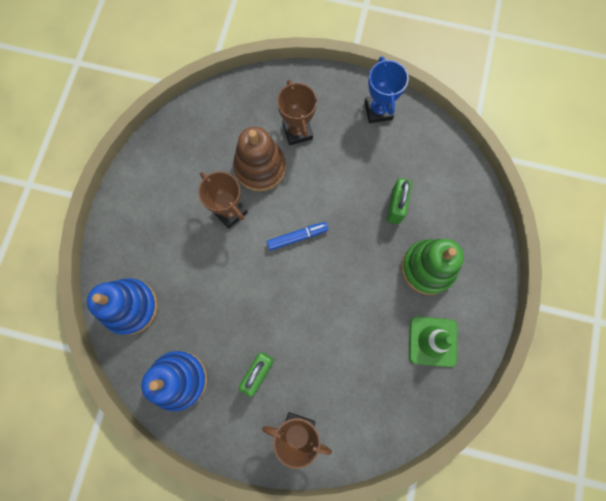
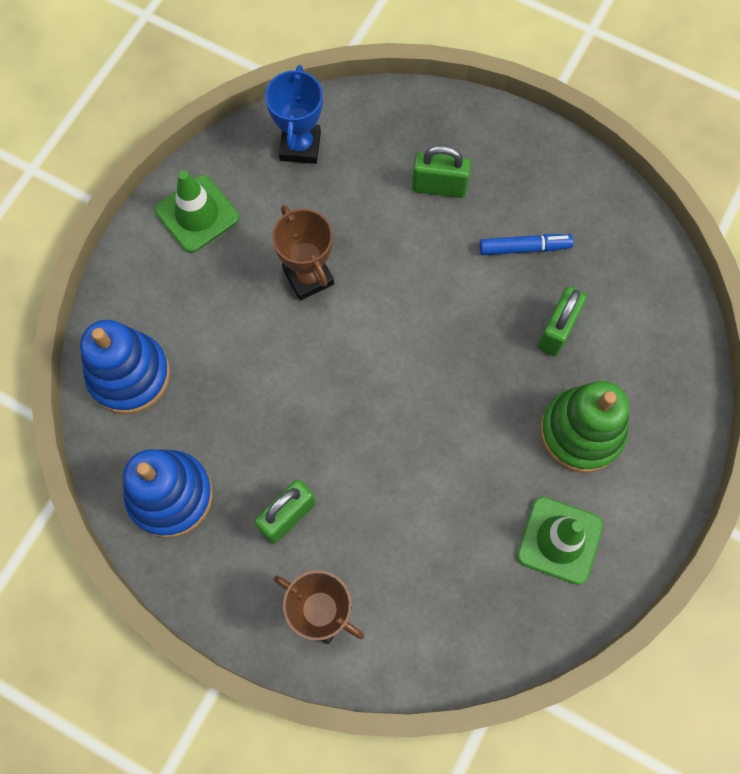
camera: 15 degrees right, 5 degrees down
(146, 188) = (197, 214): none -> green traffic cone
(260, 167) = (370, 225): brown stacking toy -> none
(297, 131) = (439, 187): brown trophy -> green padlock
(297, 237) = (397, 338): blue marker -> blue marker (524, 248)
(378, 110) = (568, 185): blue trophy -> blue trophy (300, 146)

